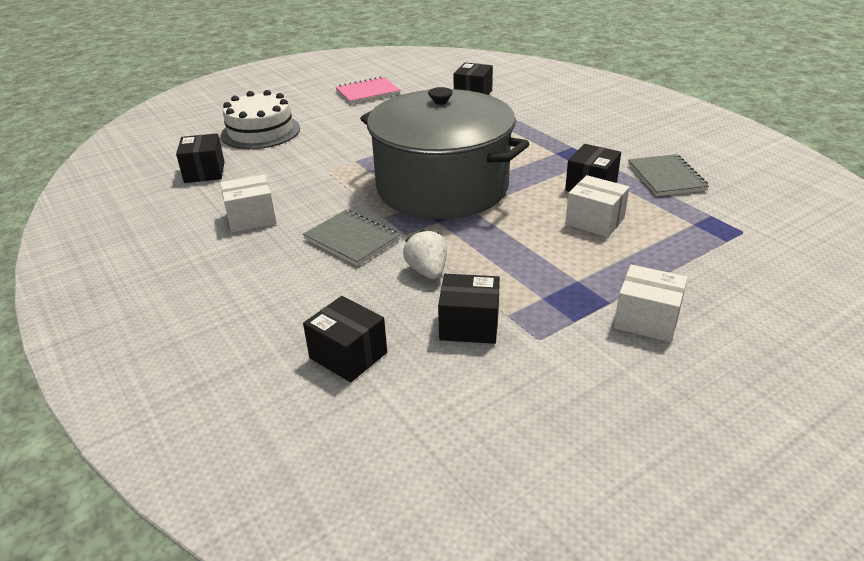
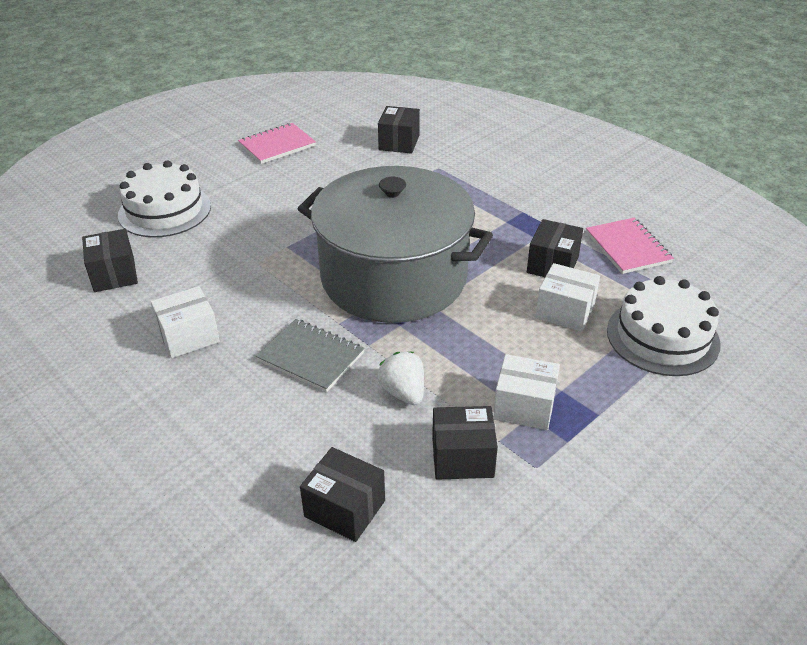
camera: 10 degrees left, 5 degrees up
(646, 320) = (638, 432): white box -> white box (524, 407)
(666, 177) = (627, 248): grey notebook -> pink notebook
(686, 246) = (662, 337): none -> white cake

